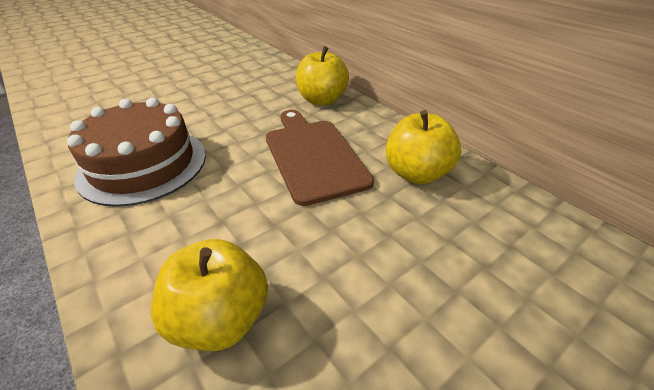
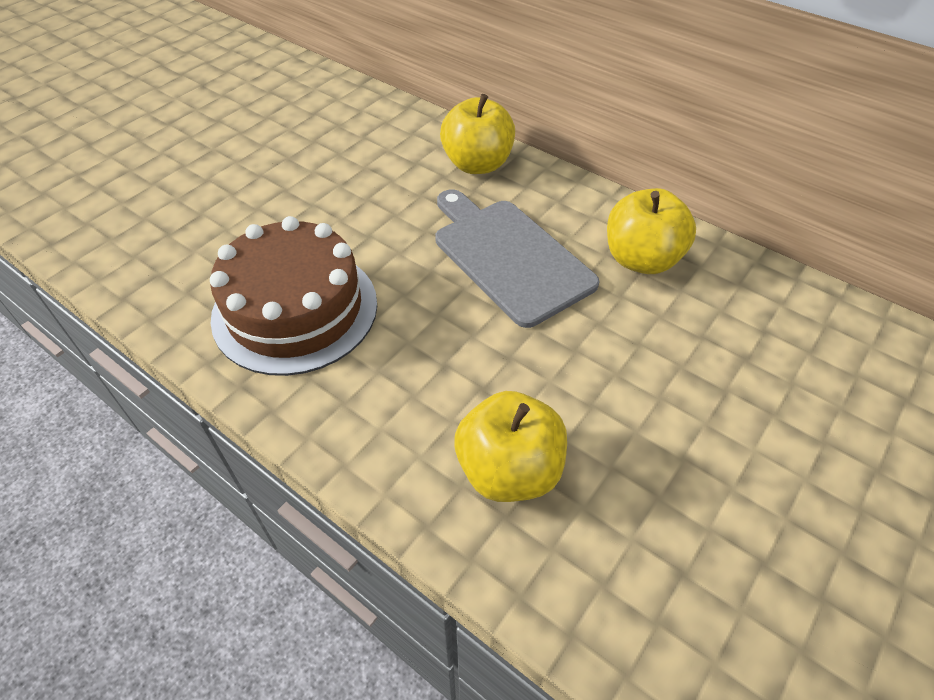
camera: 15 degrees left, 10 degrees up
(313, 156) = (509, 257): brown cutting board -> grey cutting board

